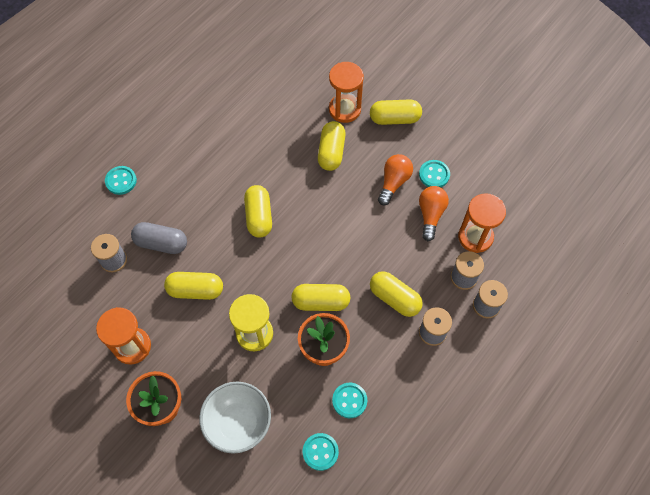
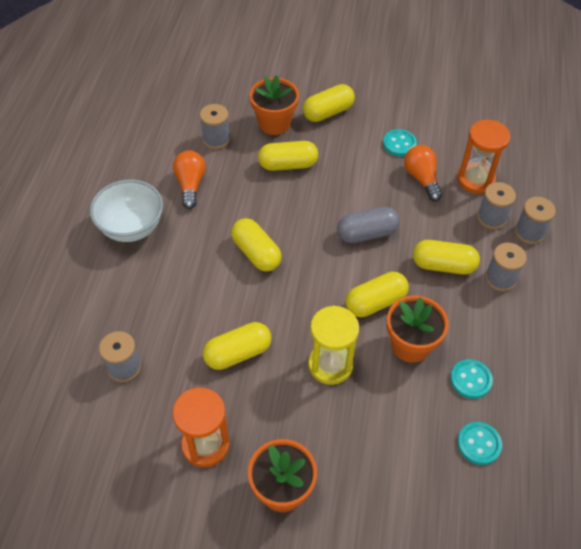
camera: 30 degrees left, 10 degrees down
(121, 181) = (80, 285): turquoise button -> none
(161, 243) = (168, 325): grey capsule -> grey capsule (367, 233)
(238, 423) = (376, 461): white bowl -> white bowl (131, 228)
(290, 103) = (216, 139): none -> grey spool
(331, 152) = (288, 165): yellow capsule -> yellow capsule turned 75 degrees counterclockwise
(344, 109) = (274, 123): orange hourglass -> orange flower pot
(393, 182) = (367, 166): orange light bulb -> orange light bulb (190, 185)

